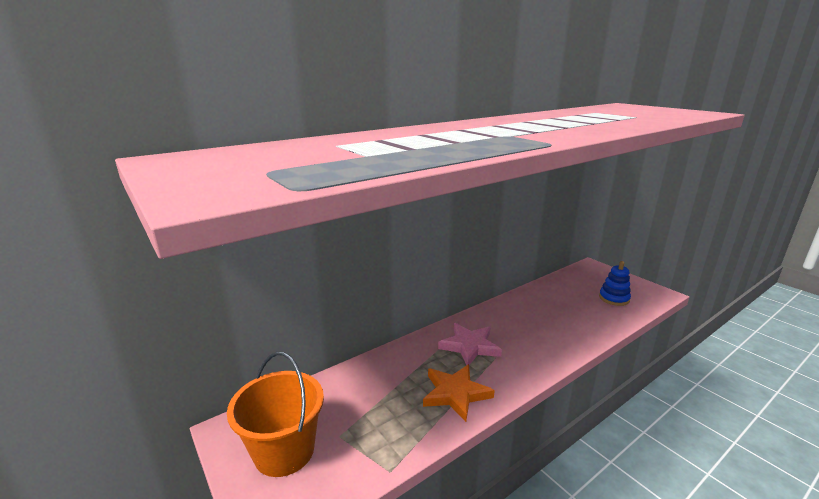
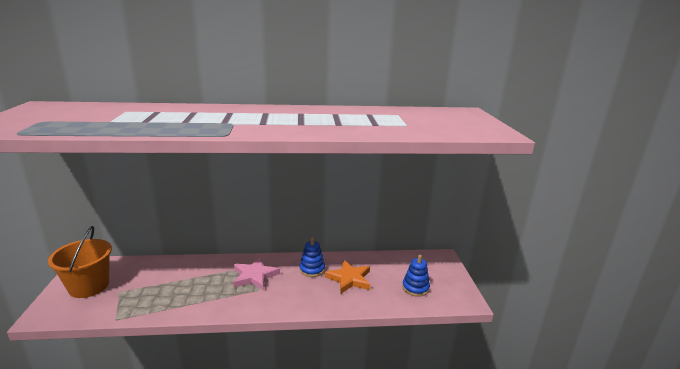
camera: 30 degrees right, 0 degrees up
(455, 393) = (203, 299): orange star -> orange star (349, 279)
(512, 317) = (312, 269): none -> blue stacking toy

